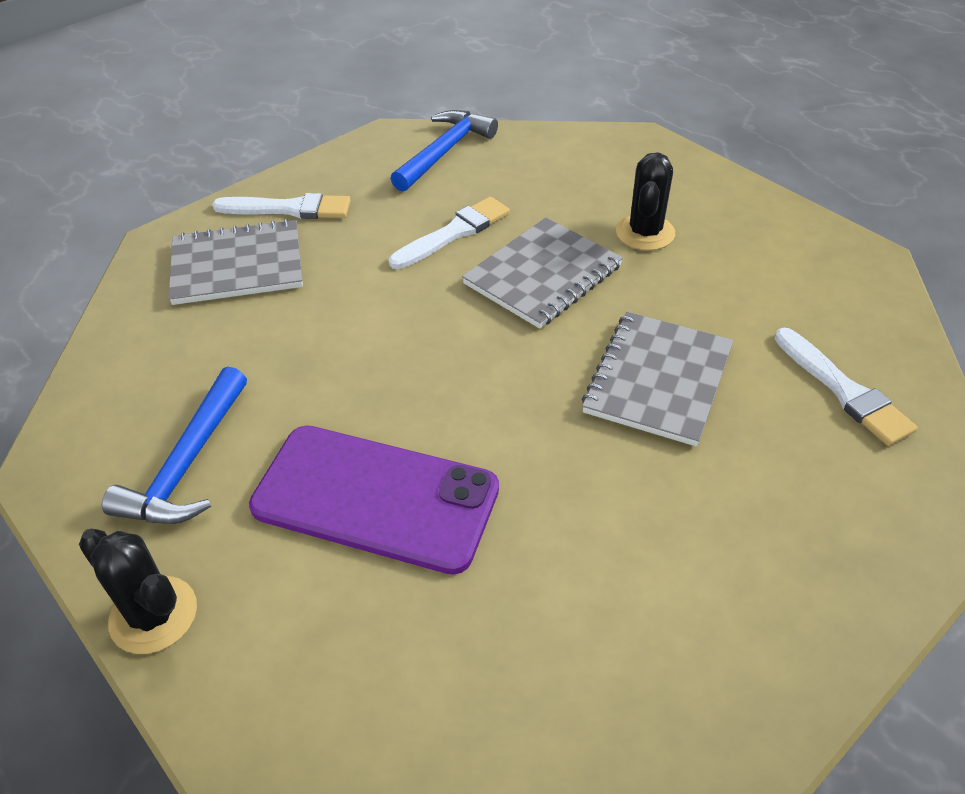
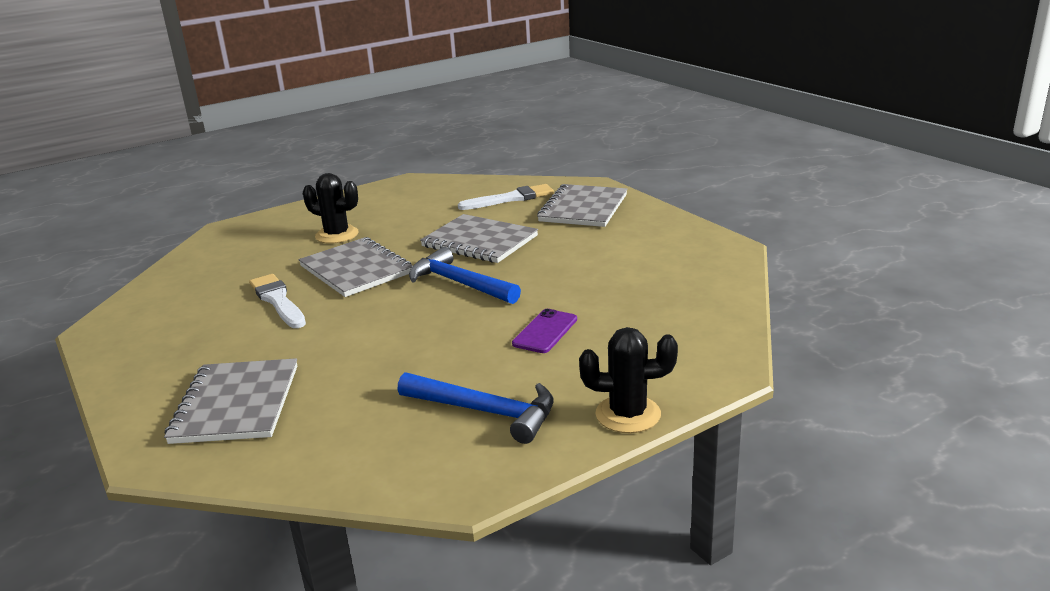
camera: 80 degrees left, 20 degrees down
(153, 615) = (628, 414): black cactus -> black cactus turned 45 degrees clockwise
(289, 209) = (168, 379): white brush -> none
(375, 498) = (545, 331): purple phone -> purple phone, size x0.47
(444, 151) = (156, 303): blue hammer -> blue hammer (459, 283)
(838, 499) = (583, 208): none -> grey notebook

